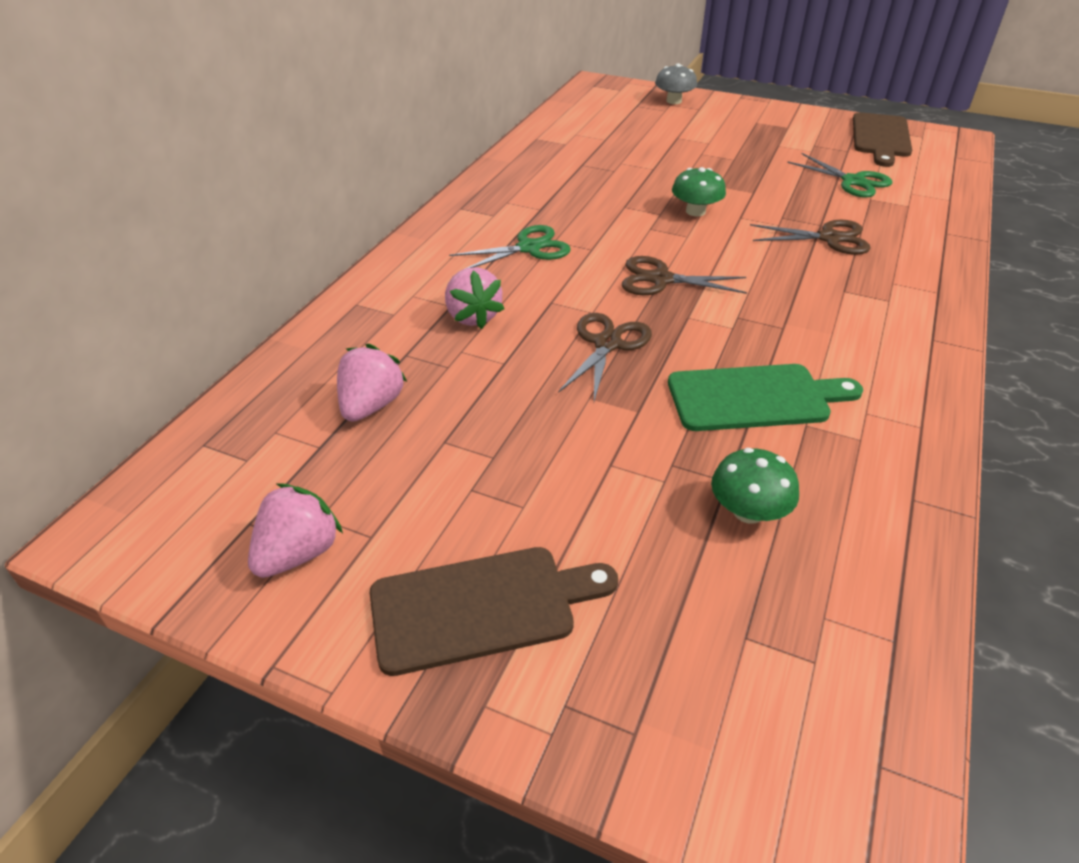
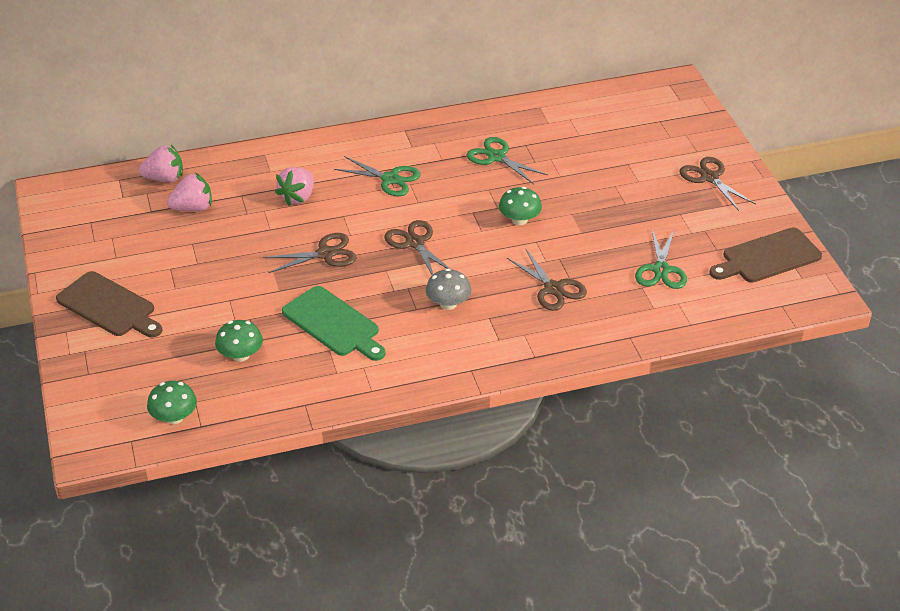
camera: 50 degrees right, 0 degrees up
(299, 553) = (89, 244): pink strawberry -> pink strawberry (164, 178)
(579, 183) = (496, 157): none -> green scissors
(674, 101) = (694, 133): grey mushroom -> grey mushroom (448, 304)
(742, 117) = (709, 177): none -> brown scissors
(850, 665) = (174, 417): none -> green mushroom

